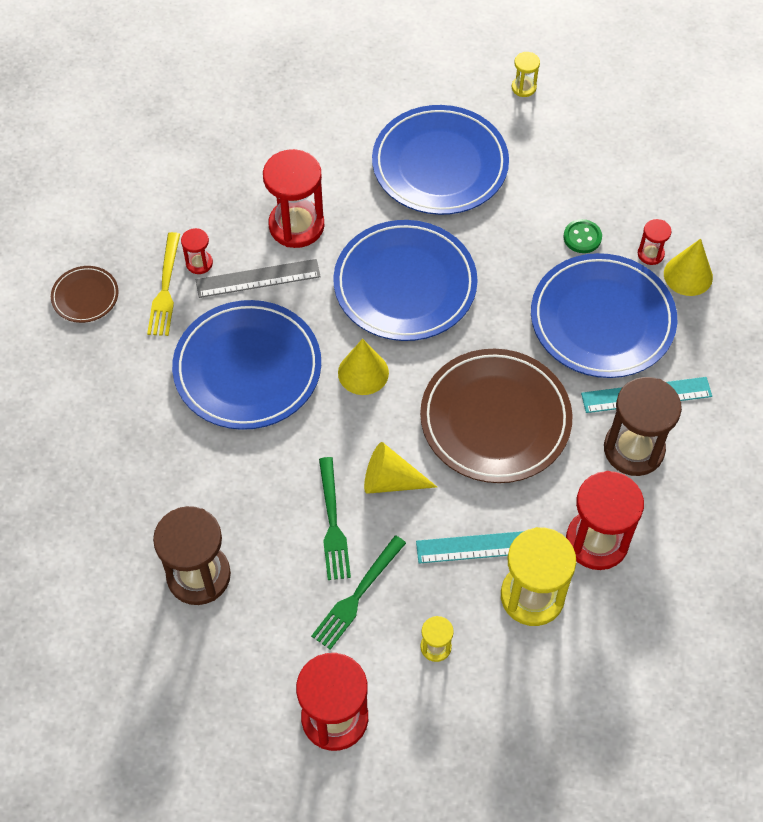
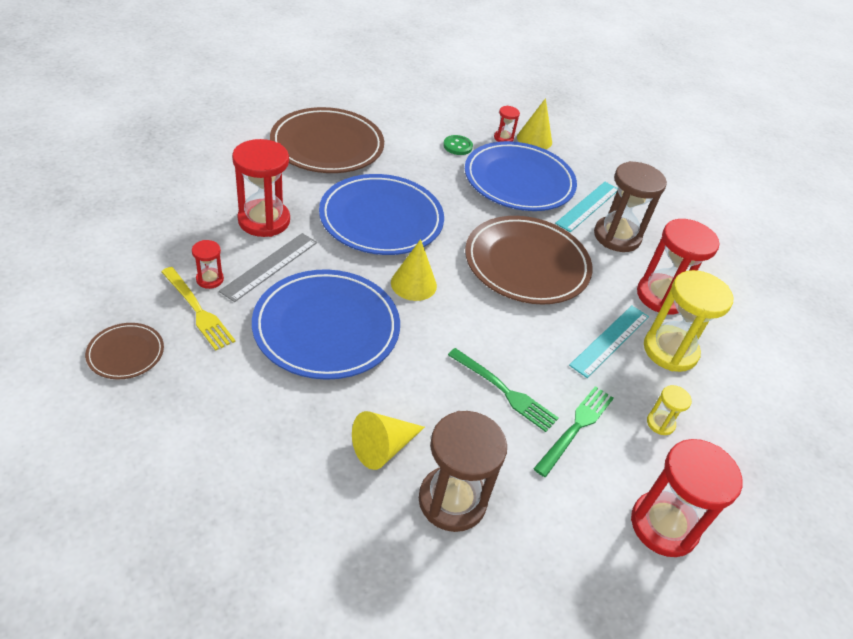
camera: 50 degrees left, 15 degrees down
(357, 595) = (576, 427): green fork -> green fork turned 135 degrees counterclockwise
(390, 480) = (509, 338): yellow cone -> yellow cone (383, 447)
(440, 164) = (327, 145): blue plate -> brown plate
(523, 87) = (334, 88): yellow hourglass -> none

